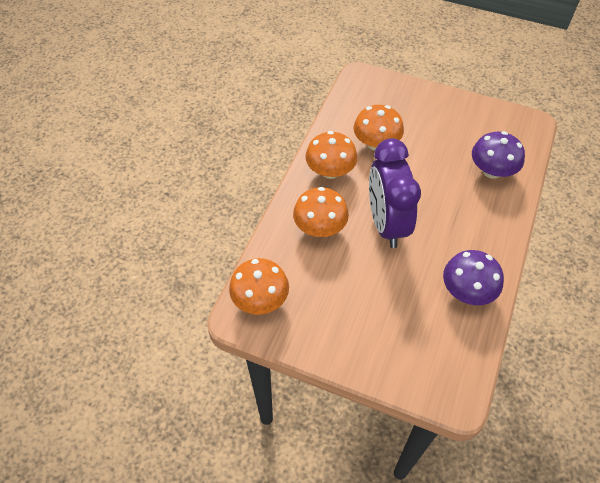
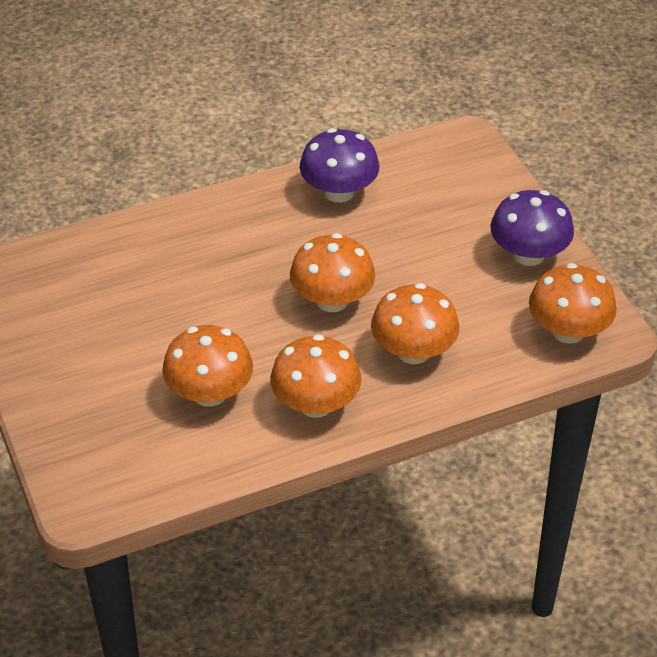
camera: 135 degrees left, 10 degrees down
(386, 224) = (332, 300): purple clock -> orange mushroom
(492, 170) = (130, 262): purple mushroom -> purple mushroom (528, 254)

